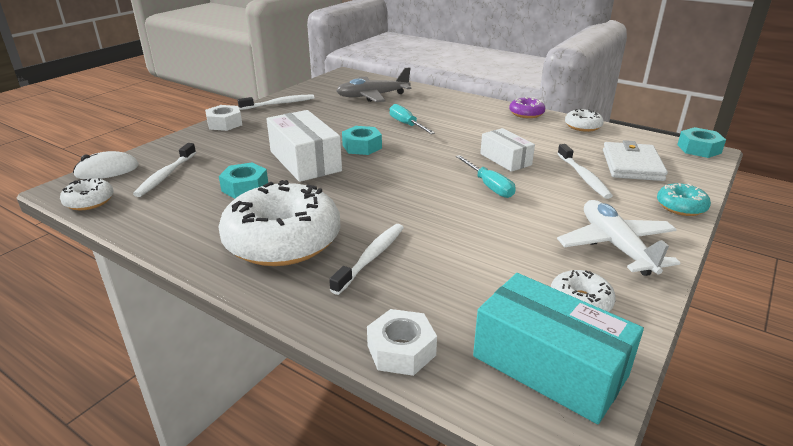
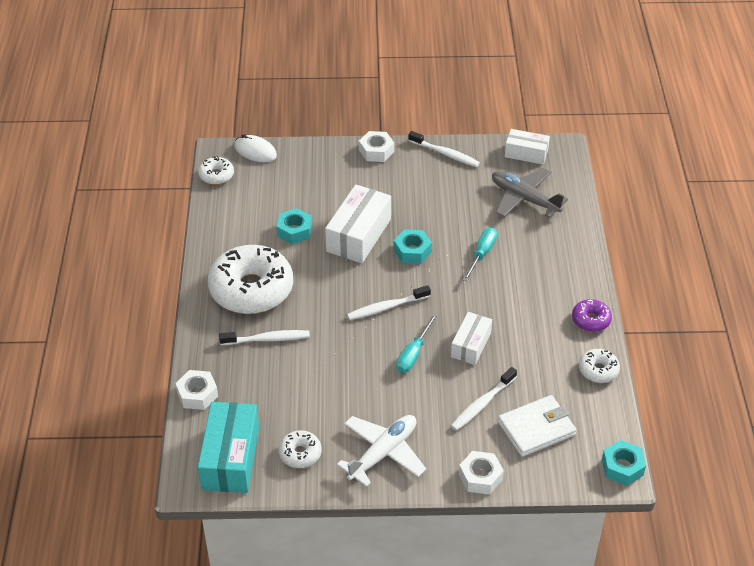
camera: 55 degrees right, 15 degrees up
(165, 175) = (274, 182): white toothbrush -> white toothbrush (386, 307)
(330, 83) = (526, 153): none -> white box
(681, 207) = (480, 477): turquoise donut -> white nut

